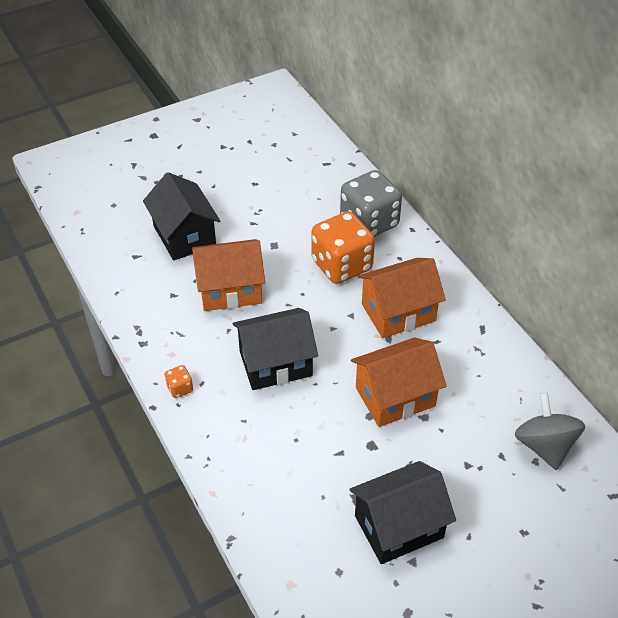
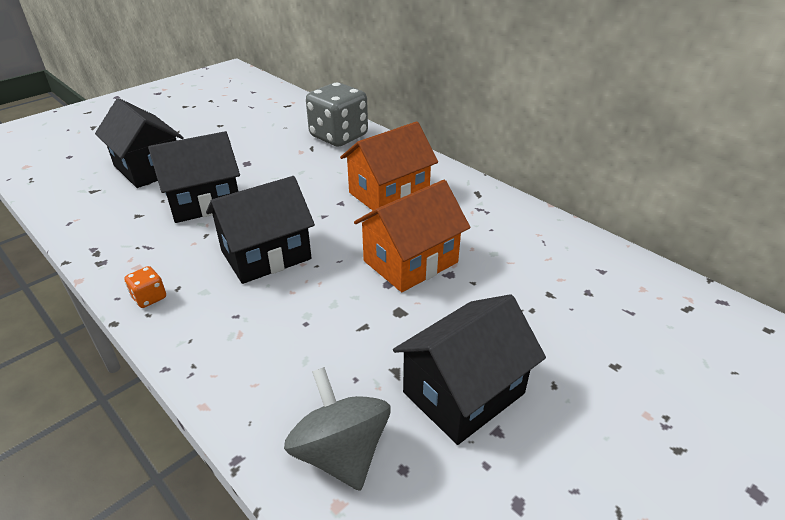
camera: 15 degrees left, 10 degrees down
(230, 290) = (203, 202): orange house -> black house
(342, 265) = (320, 168): orange dice -> none
(544, 446) = (590, 276): grey spinning top -> grey spinning top (341, 453)

